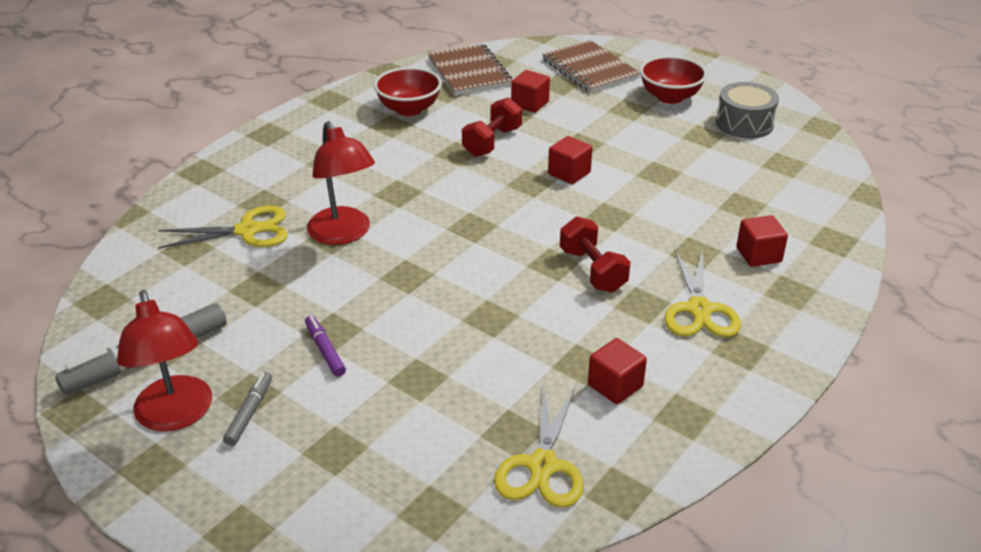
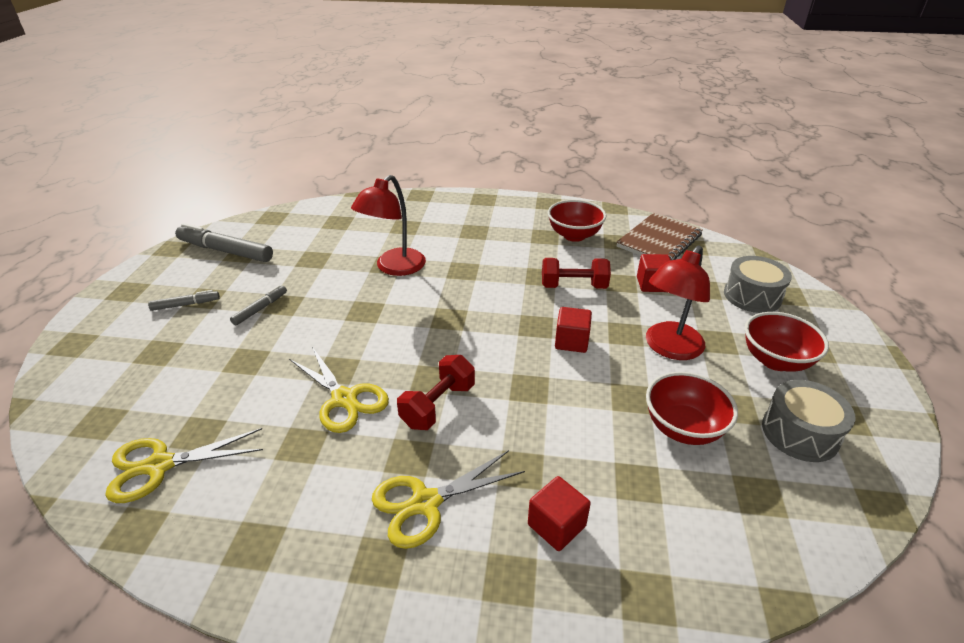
camera: 60 degrees right, 0 degrees up
(176, 416) = (175, 281): red lamp -> red lamp (669, 348)
(247, 231) = (371, 233): yellow scissors -> yellow scissors (344, 399)
(325, 350) = (260, 309): purple marker -> grey marker
(590, 69) = (752, 296): brown notebook -> grey drum
(615, 385) = (279, 477): red cube -> none
(707, 165) = (683, 428): none -> red bowl

